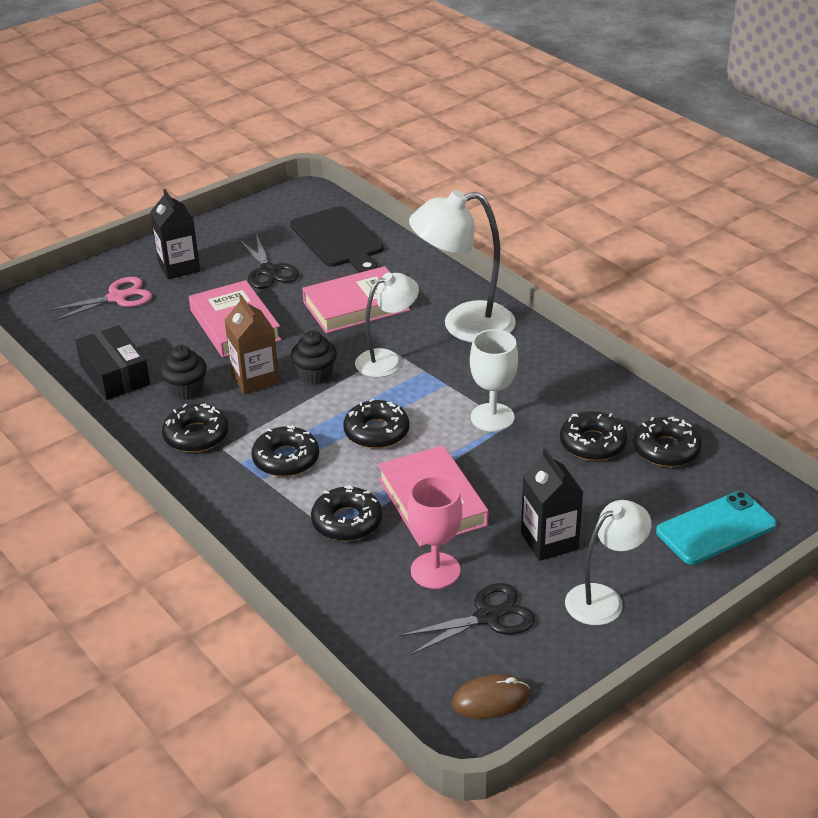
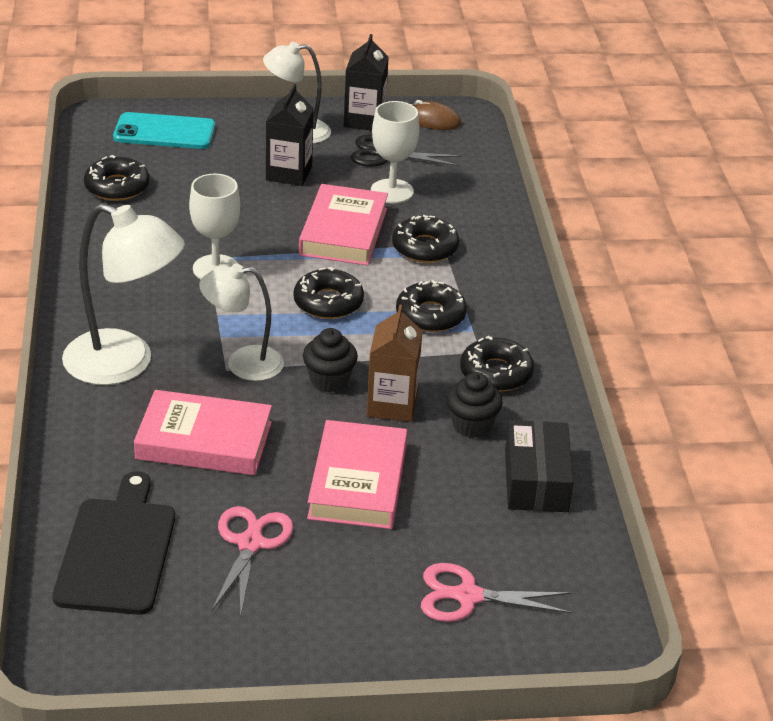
camera: 150 degrees left, 0 degrees up
(179, 267) = (354, 610): black carton -> black carton (364, 120)
(268, 271) = (250, 544): black scissors -> pink scissors
(435, 570) = (392, 191): pink goblet -> white goblet
(592, 443) = (165, 215): black donut -> none

